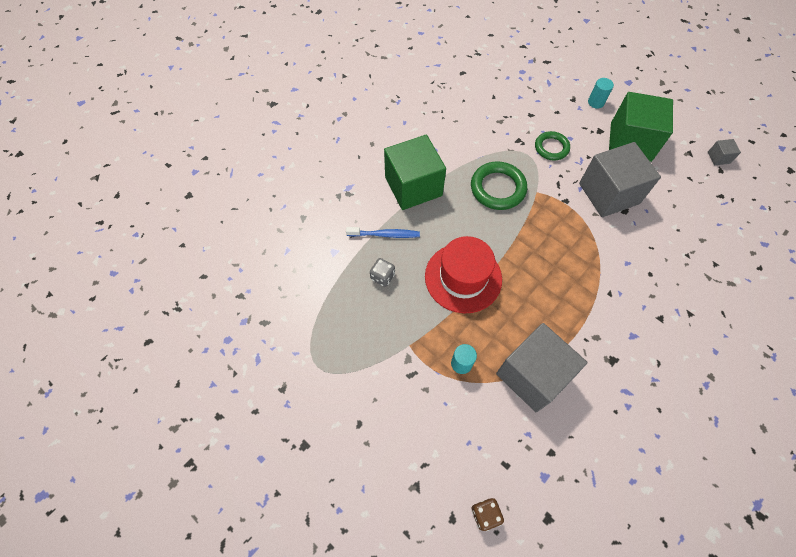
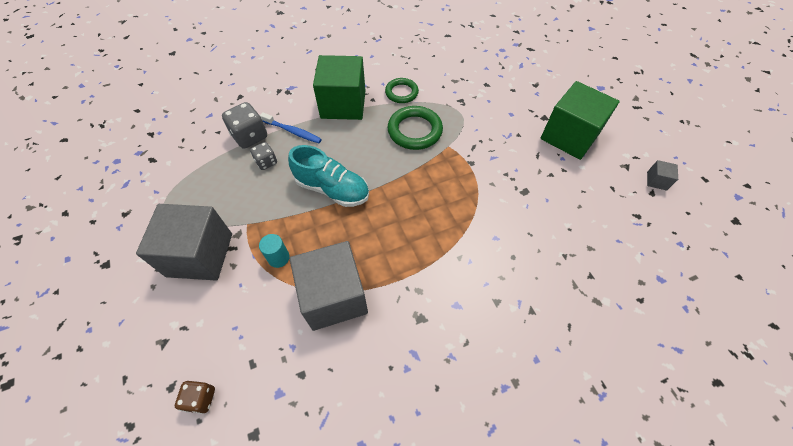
camera: 25 degrees right, 5 degrees down
(346, 257) = (250, 136): none -> grey dice
(463, 277) = (332, 189): red hat -> turquoise shoe
(551, 148) = (487, 116): green ring -> green ring (401, 93)
(596, 102) = (556, 94): turquoise cylinder -> none
(609, 193) = (517, 171): grey cube -> grey cube (200, 255)

